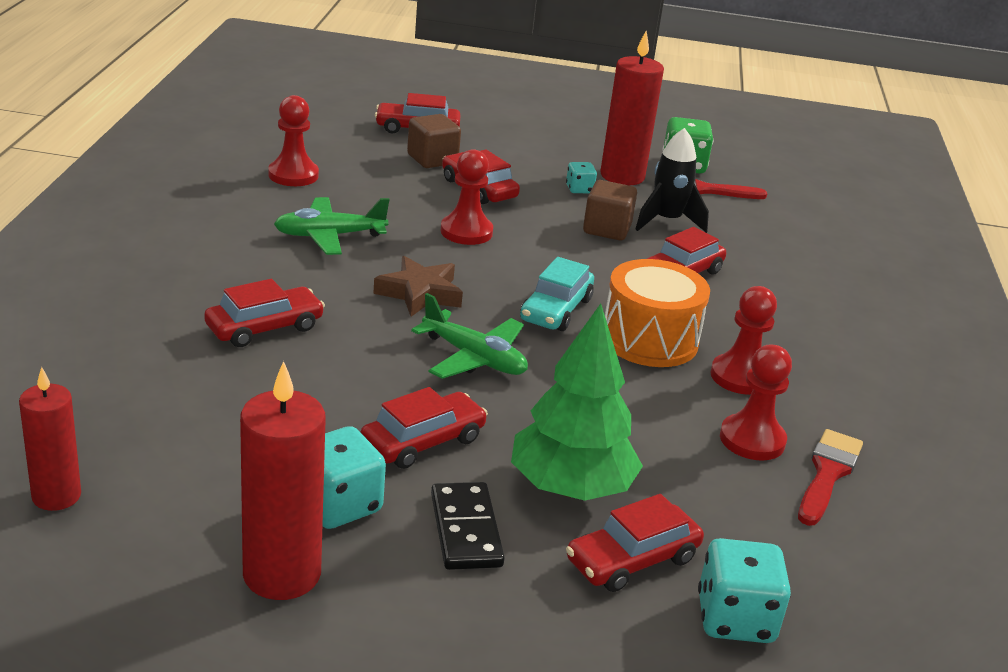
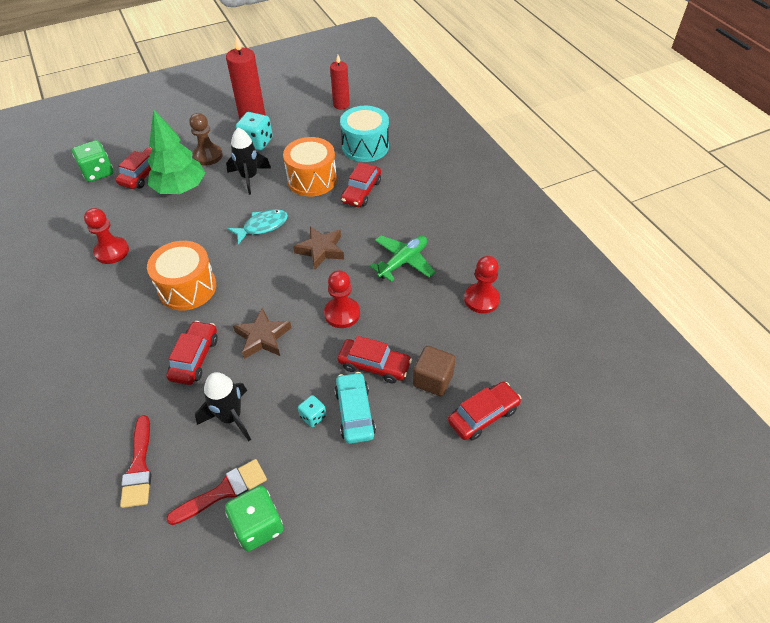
camera: 150 degrees right, 20 degrees up
(151, 387) = (365, 146): none -> turquoise drum
(317, 383) = (312, 179): none -> orange drum
(423, 442) = (249, 178): red car -> black rocket
(465, 530) = (208, 156): black domino -> brown pawn
(474, 358) = (262, 226): green plane -> turquoise fish
(556, 310) = (247, 280): turquoise car -> turquoise car (355, 412)
(583, 255) = (263, 337): none -> brown star
(607, 229) = (265, 376): brown cube -> none
(622, 176) = (295, 463): red candle -> none
(735, 619) = (98, 172): turquoise dice -> green dice
(740, 377) = (129, 289): red pawn -> none
(827, 474) = (71, 251): red brush -> red brush (139, 467)

